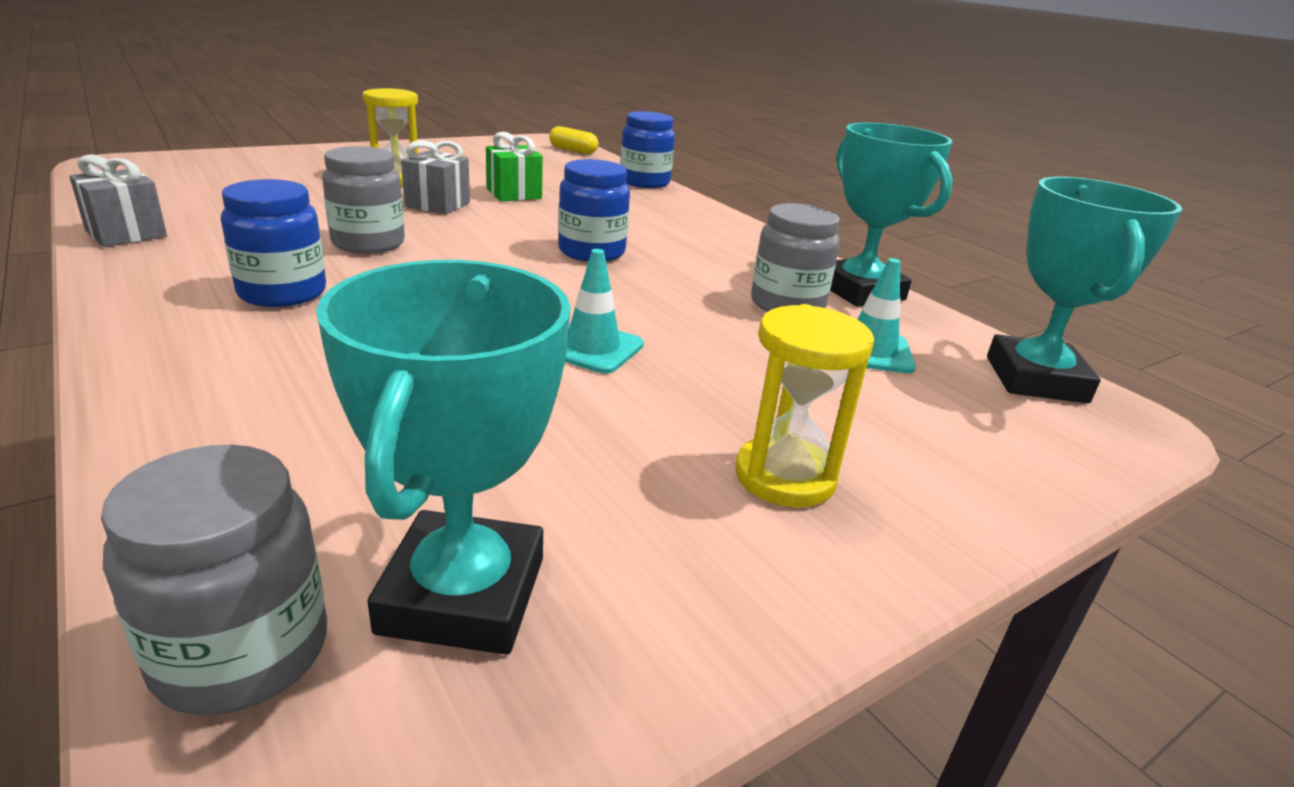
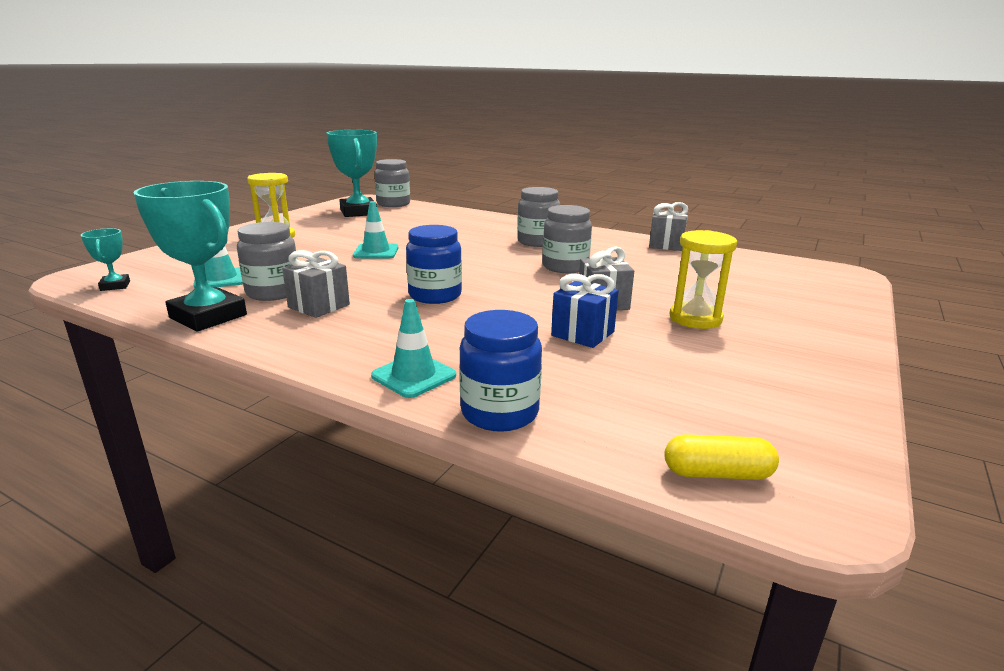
camera: 155 degrees right, 5 degrees down
(282, 293) = (537, 242): blue jar -> grey jar
(514, 194) = (583, 334): green gift -> blue gift
(680, 205) = (413, 376): none -> turquoise traffic cone
(733, 272) = (319, 306): none -> grey gift
(1035, 379) = (115, 286): turquoise trophy -> turquoise trophy, size x0.48

